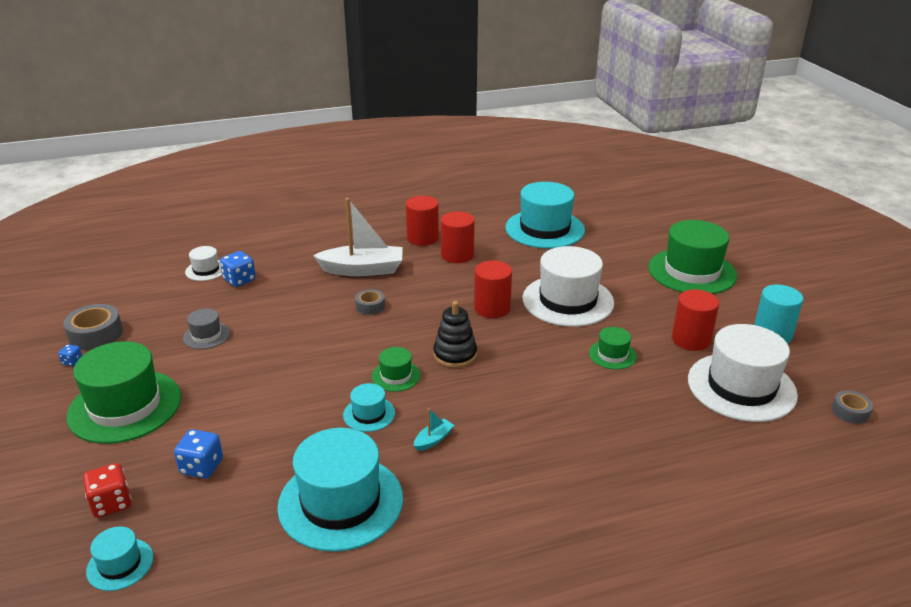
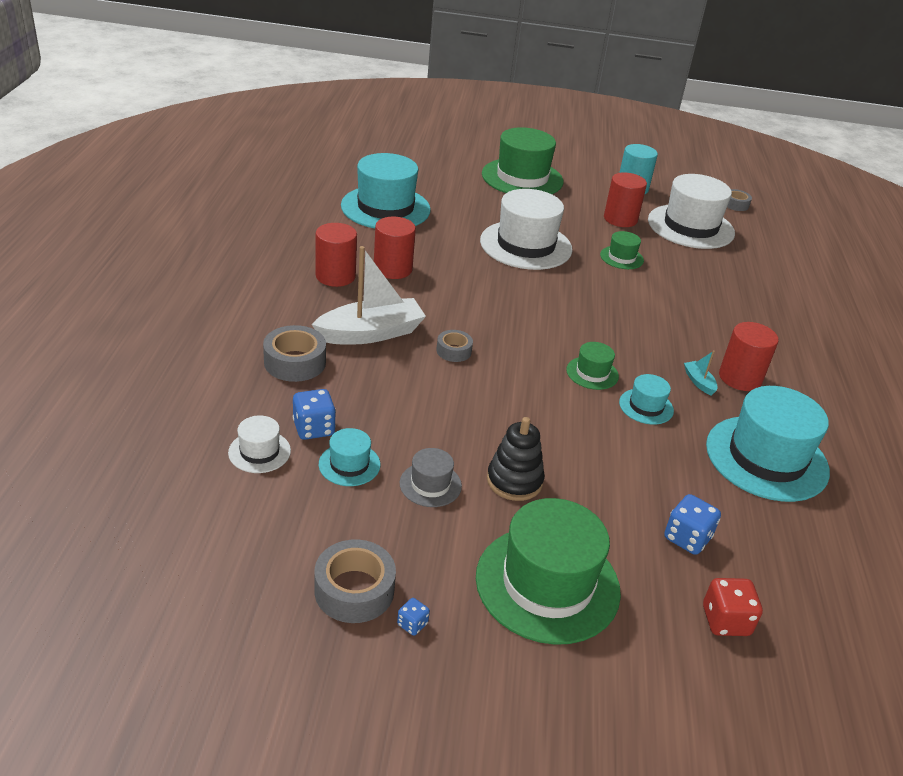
camera: 70 degrees left, 5 degrees up
(120, 564) = (820, 626): turquoise hat -> turquoise hat (349, 464)
(305, 254) = (295, 362): none -> grey tape
(363, 270) = (371, 333): white boat -> white boat turned 45 degrees clockwise
(455, 355) = (576, 330): black stacking toy -> black stacking toy (514, 481)
(492, 308) = (510, 285): red cylinder -> red cylinder (740, 378)

